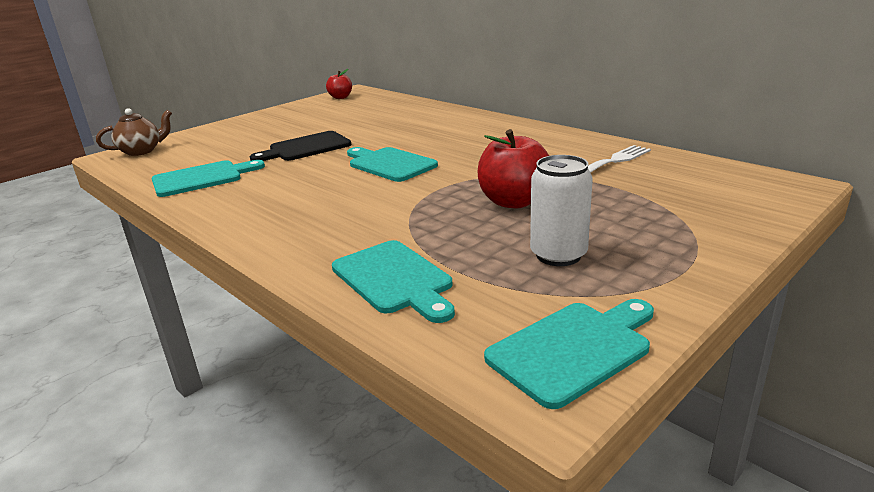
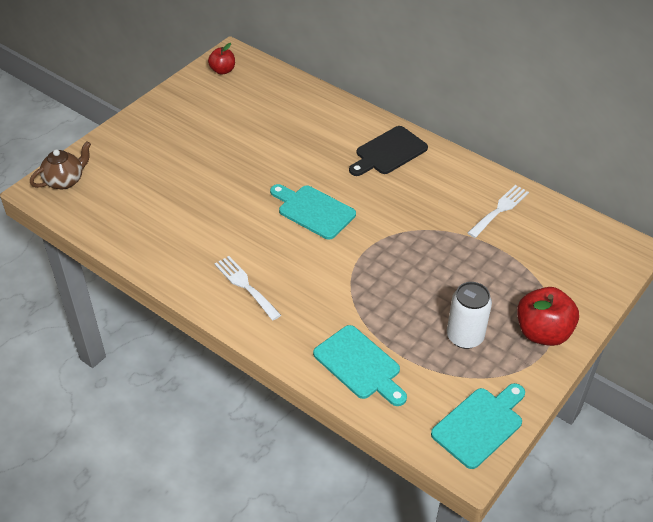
camera: 10 degrees left, 20 degrees up
(202, 178) = (153, 232): turquoise cutting board -> none
(278, 213) = (245, 285): none -> white fork
(306, 148) = (227, 179): black cutting board -> black cutting board (388, 152)
(514, 202) = (426, 270): red apple -> red apple (542, 332)

